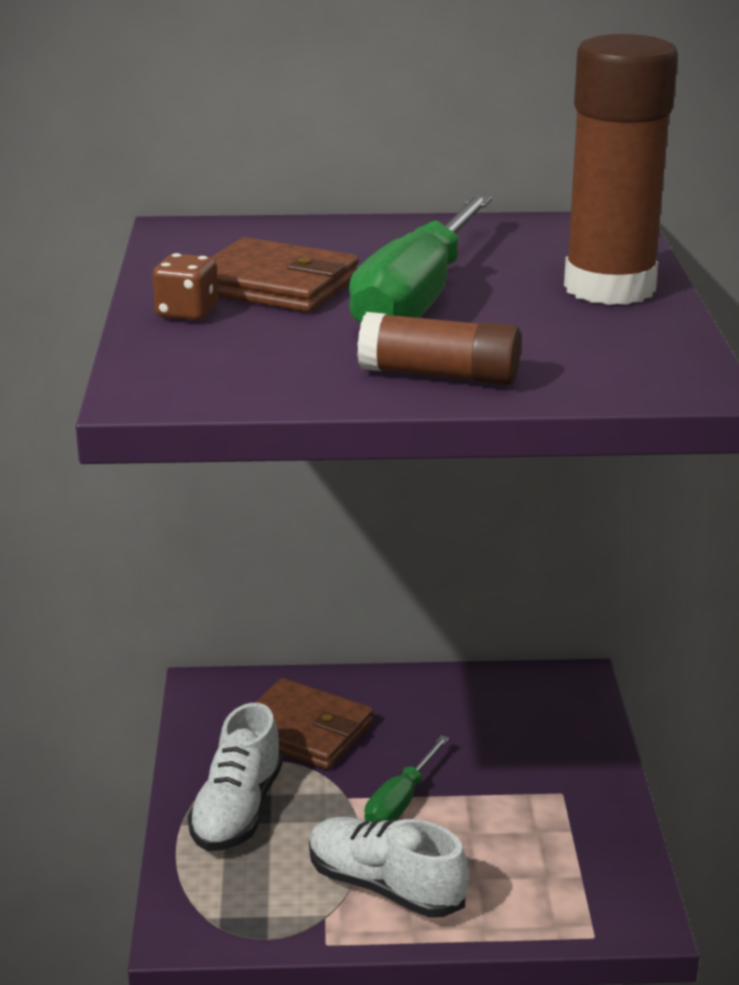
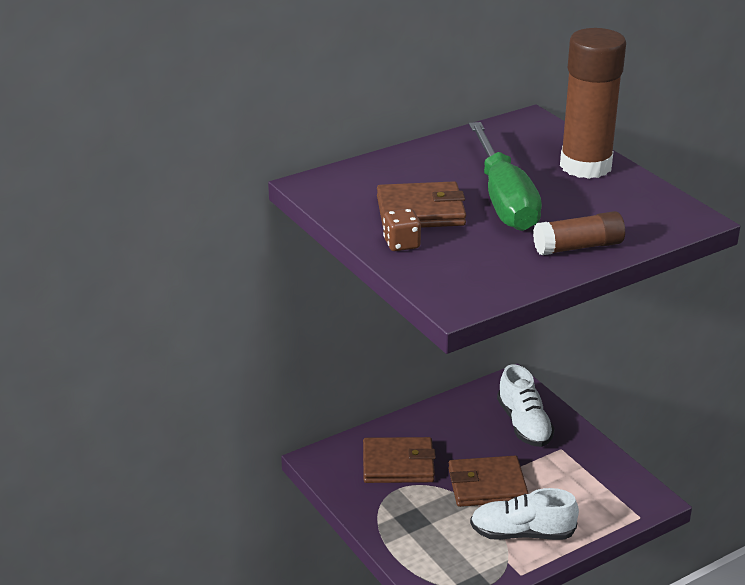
camera: 30 degrees left, 5 degrees up
(237, 810) = (407, 523): white shoe -> white shoe (524, 424)
(400, 802) = (487, 485): green screwdriver -> brown wallet

